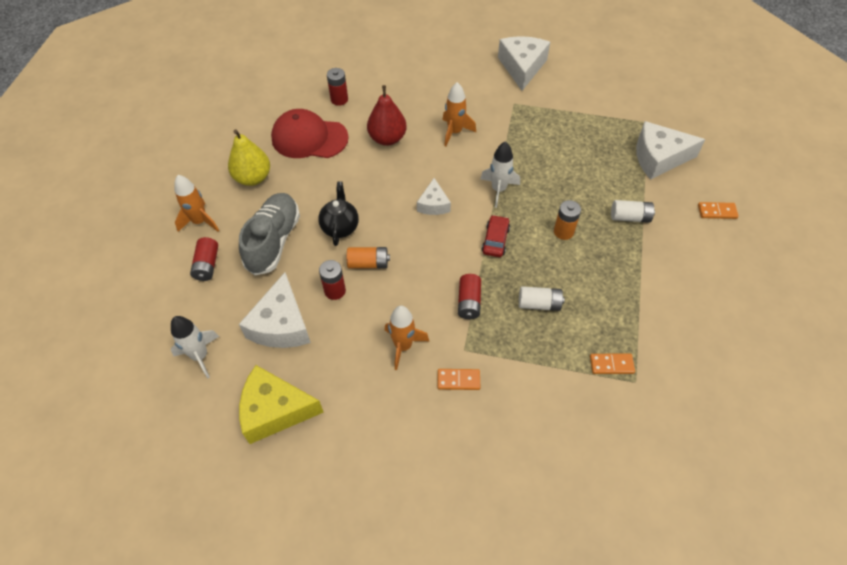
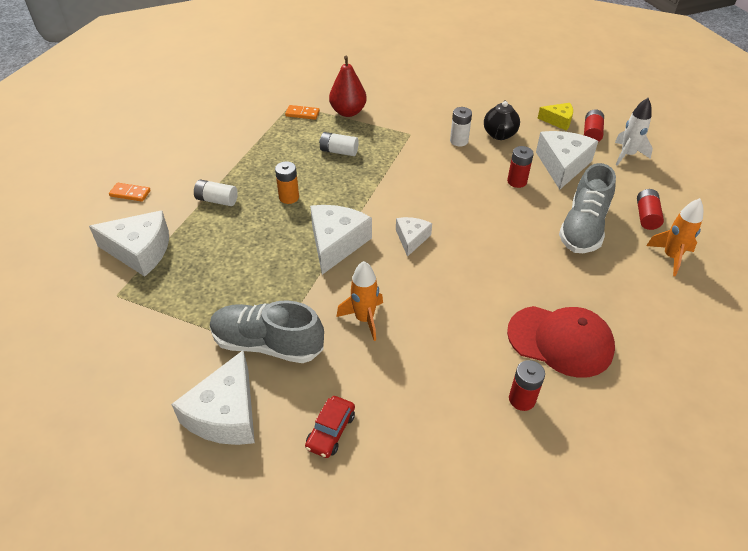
camera: 170 degrees left, 10 degrees down
(253, 178) = (624, 297): yellow pear -> none
(274, 410) = (558, 121): yellow cheese -> yellow cheese, size x0.57
(340, 227) = (514, 231): black teapot -> black teapot (499, 135)
(368, 263) = (485, 197): orange battery -> none
(387, 138) = (454, 324): red pear -> red pear (348, 112)
(403, 346) = (459, 141): orange rocket -> white battery
(458, 380) = (419, 119): orange domino -> none
(469, 302) = (398, 159): red battery -> red battery (591, 133)
(495, 240) = (358, 199): red car -> red car (331, 431)
(498, 190) = (336, 243): white rocket -> white cheese
(516, 106) = (267, 344): none -> grey shoe

